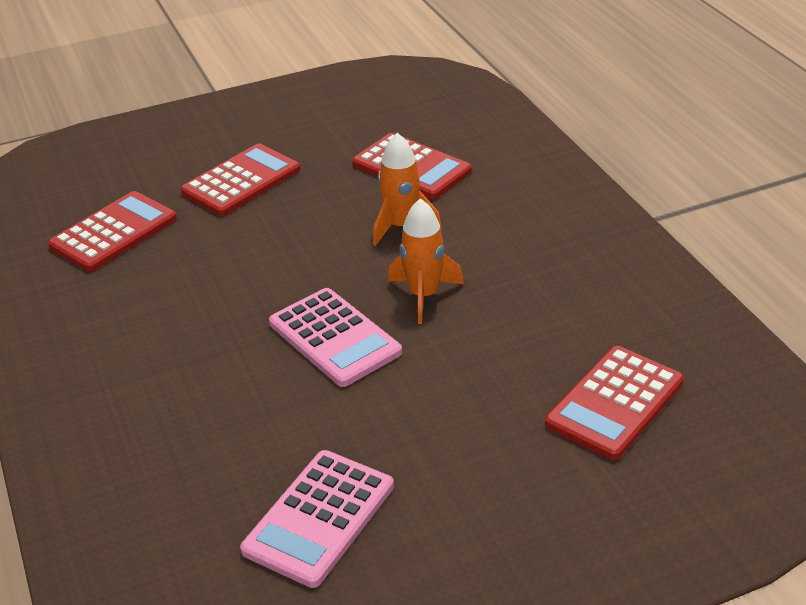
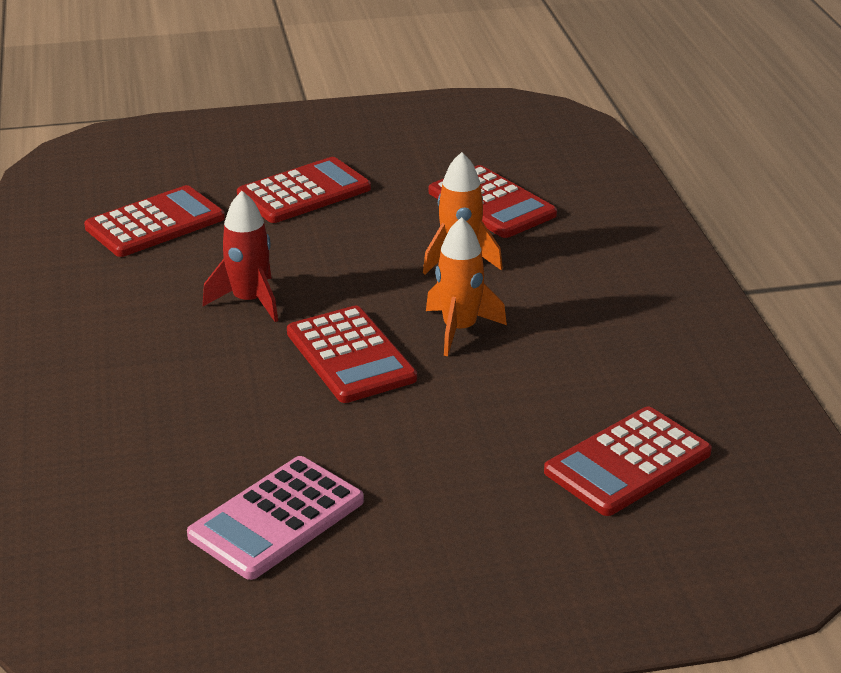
camera: 10 degrees right, 5 degrees down
(225, 297) = (249, 301): none -> red rocket
(334, 338) = (350, 356): pink calculator -> red calculator

